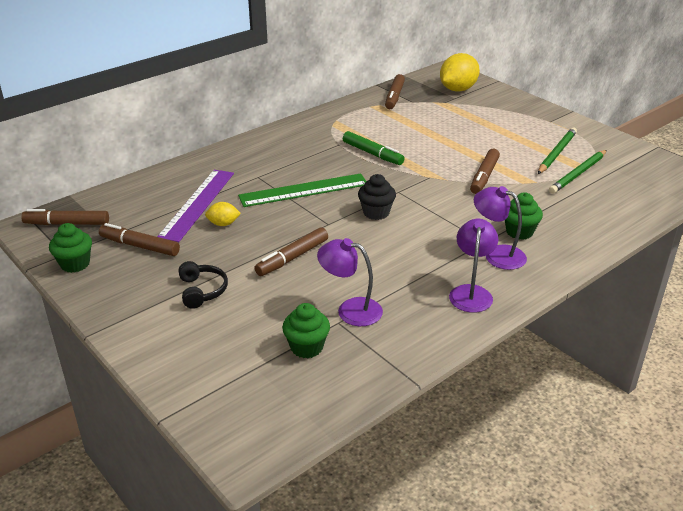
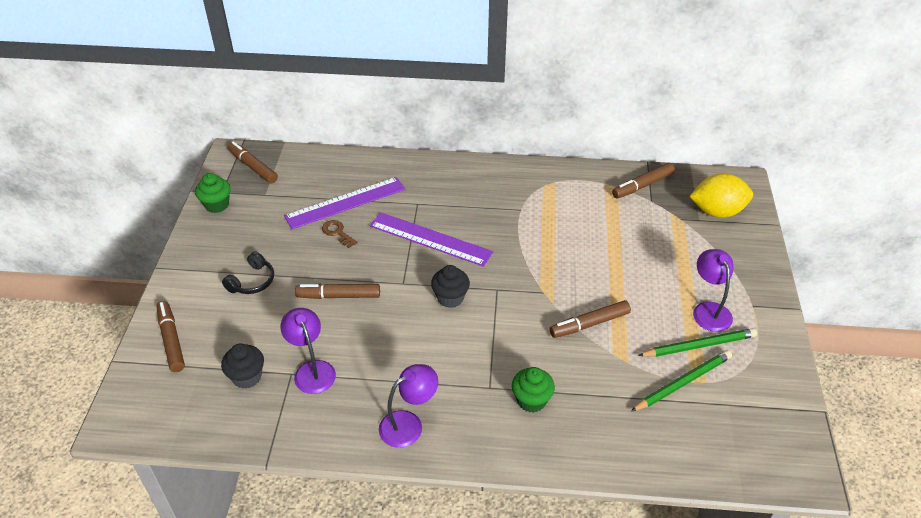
camera: 45 degrees right, 10 degrees up
(139, 246) = (267, 216): brown marker -> brown marker (171, 340)
(223, 224) = (337, 233): yellow lemon -> brown key
(304, 190) = (430, 239): green ruler -> purple ruler
(306, 347) = (247, 377): green cupcake -> black cupcake
(372, 154) = (532, 237): green marker -> none
(497, 254) = (480, 407): purple lamp -> purple lamp (709, 310)
(578, 174) = (682, 382): green pencil -> green pencil turned 150 degrees clockwise

